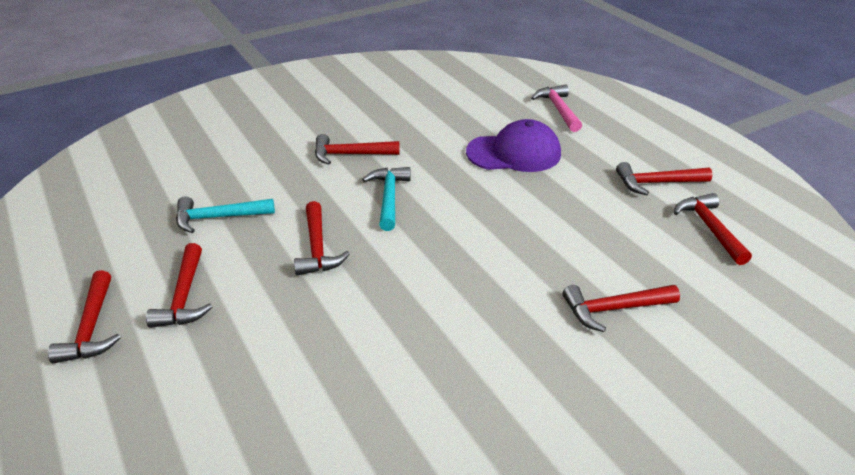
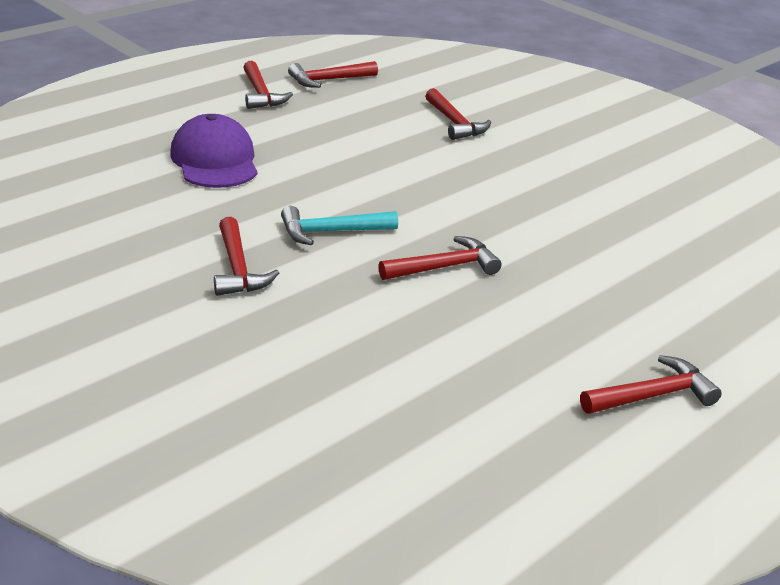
camera: 105 degrees left, 5 degrees down
(184, 296) = (568, 342): red hammer -> none
(218, 217) = (418, 350): turquoise hammer -> none
(558, 109) = (103, 133): pink hammer -> none

